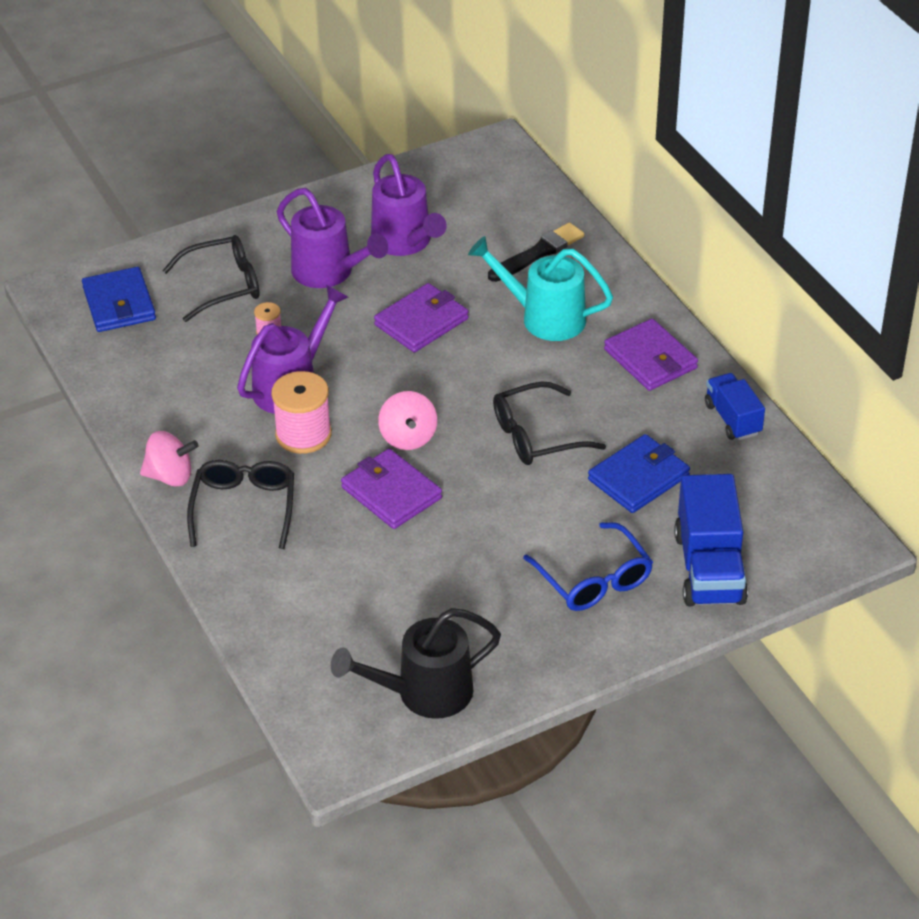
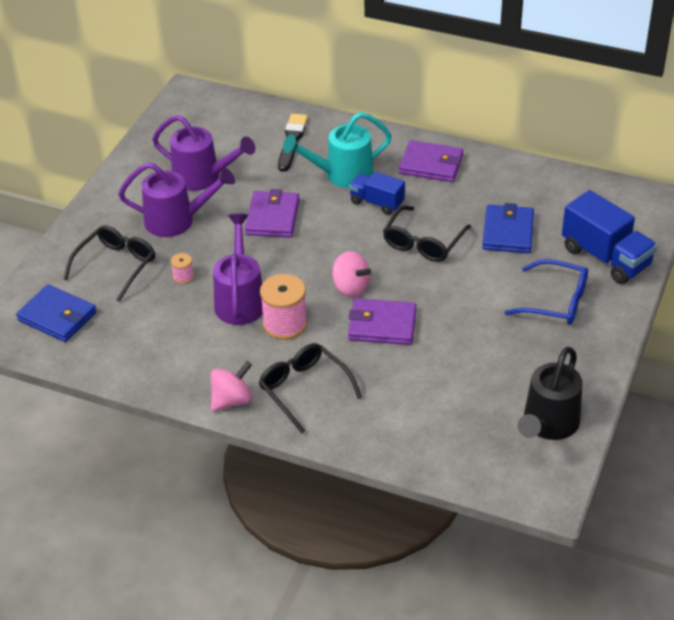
camera: 40 degrees left, 0 degrees up
(732, 419) = (515, 172): blue truck -> blue truck (377, 203)

